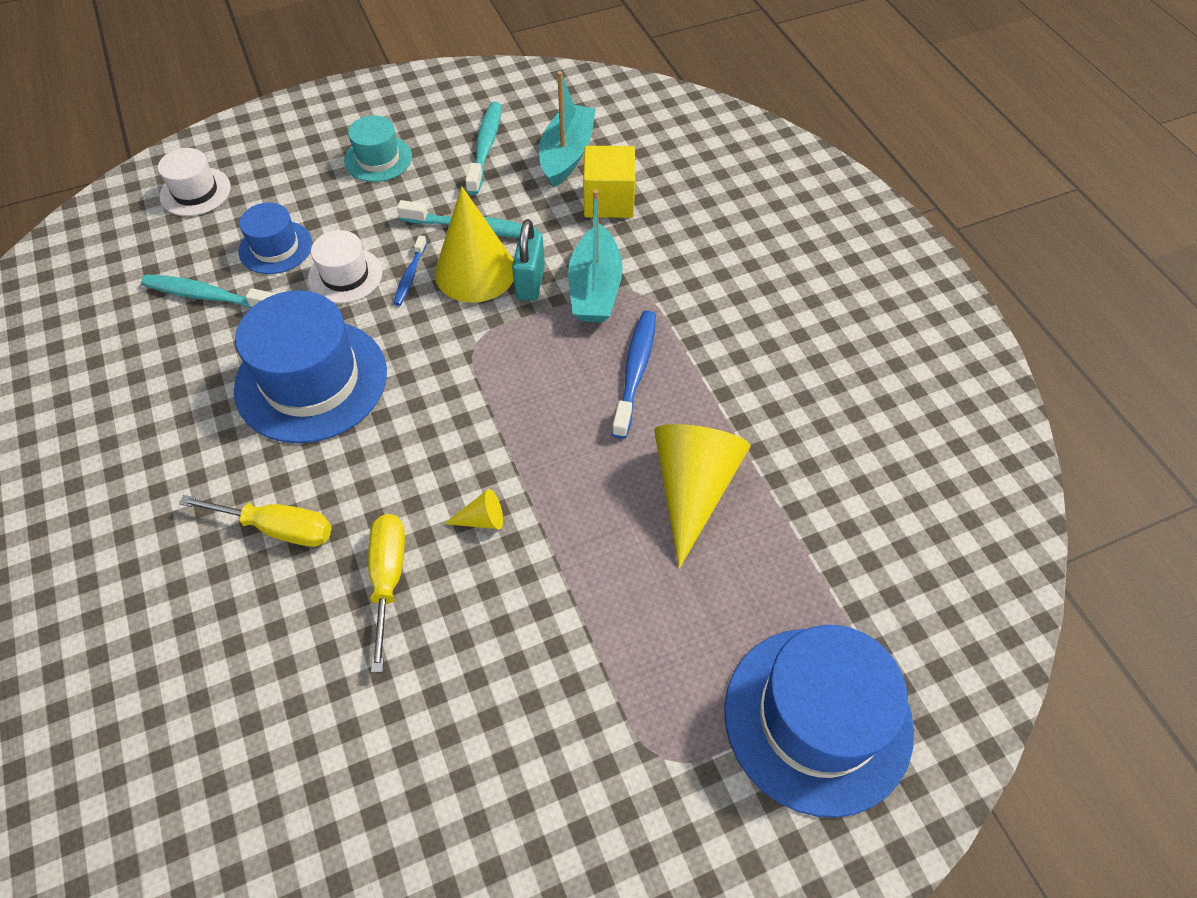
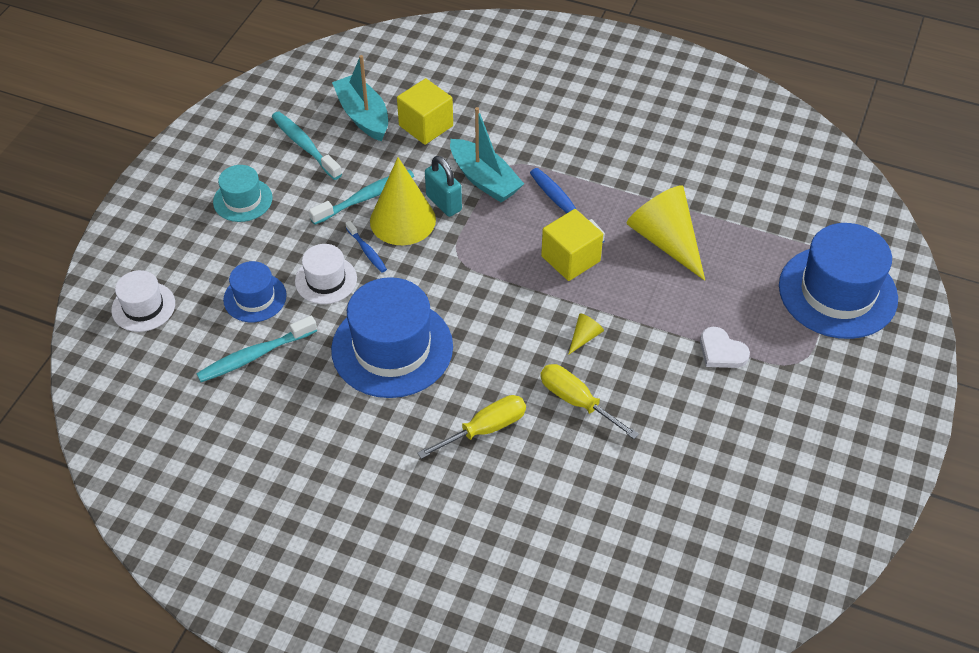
camera: 45 degrees left, 5 degrees down
(573, 428) = (570, 259): none -> yellow cube
(595, 663) = (721, 351): none -> white heart

